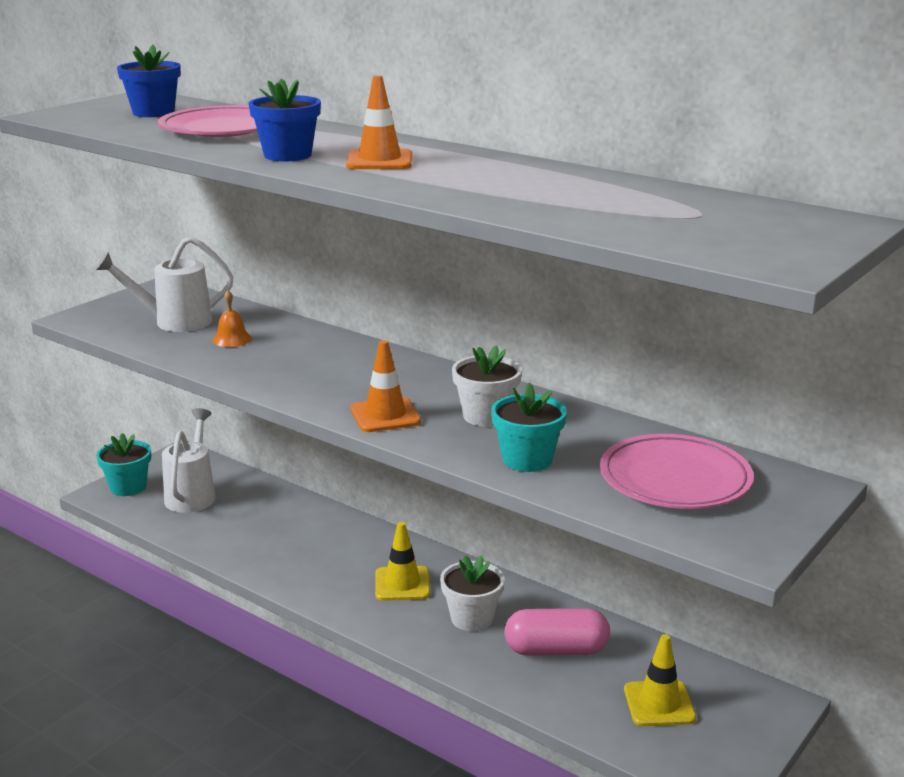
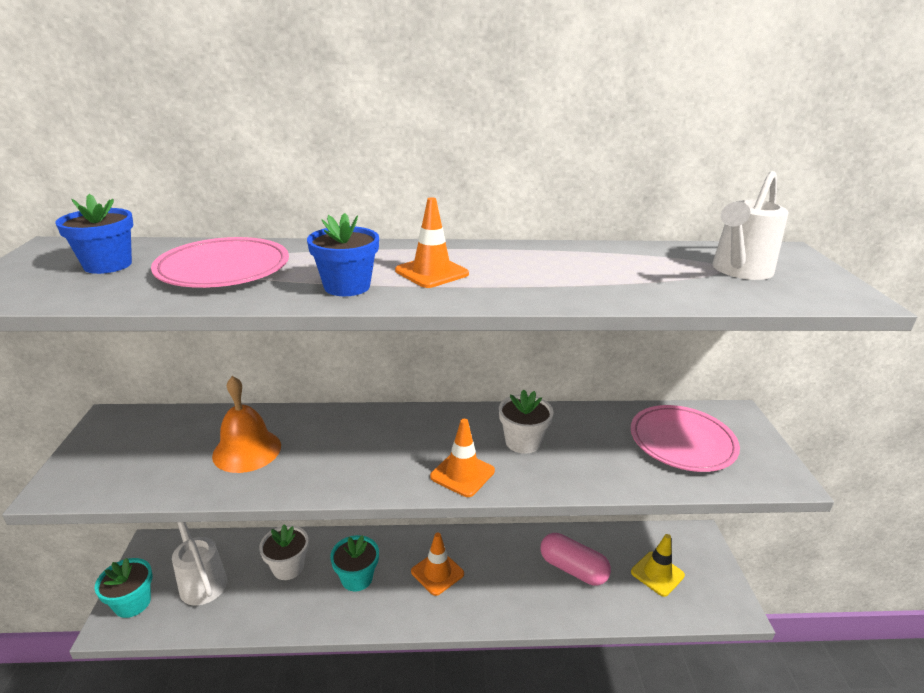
camera: 40 degrees left, 5 degrees up
(174, 322) = (169, 453): white watering can -> white watering can (739, 271)
(232, 339) = (247, 450): orange bell -> orange bell, size x1.84
(402, 584) = (437, 572): yellow traffic cone -> orange traffic cone
(472, 618) = (505, 574): white flower pot -> white flower pot (288, 567)
(527, 460) = (596, 468): turquoise flower pot -> turquoise flower pot (357, 578)
(556, 650) = (573, 569): pink capsule -> pink capsule turned 75 degrees clockwise

